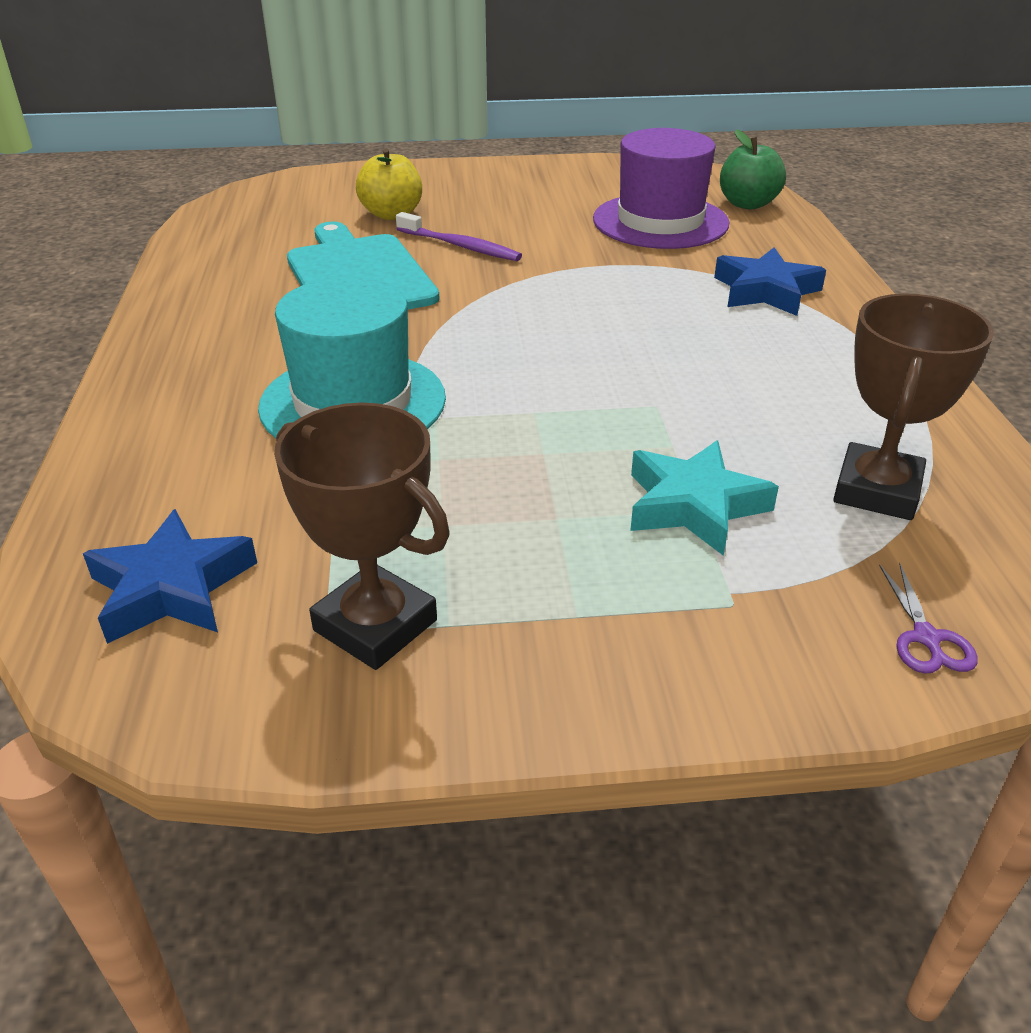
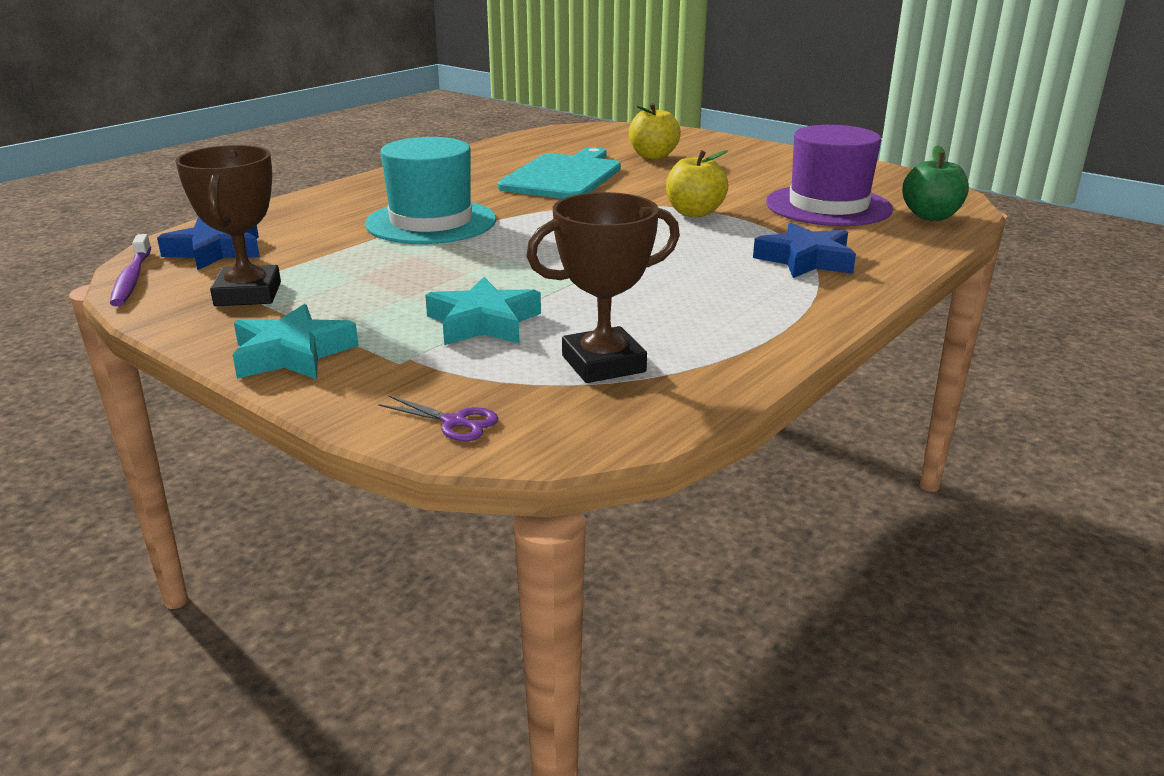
camera: 45 degrees right, 10 degrees down
(460, 246) = (655, 180): purple toothbrush -> purple toothbrush (132, 278)
(577, 274) = (694, 213): none -> yellow apple
(620, 670) = (292, 354): none -> turquoise star
(926, 638) = (454, 422): purple scissors -> purple scissors turned 105 degrees counterclockwise

